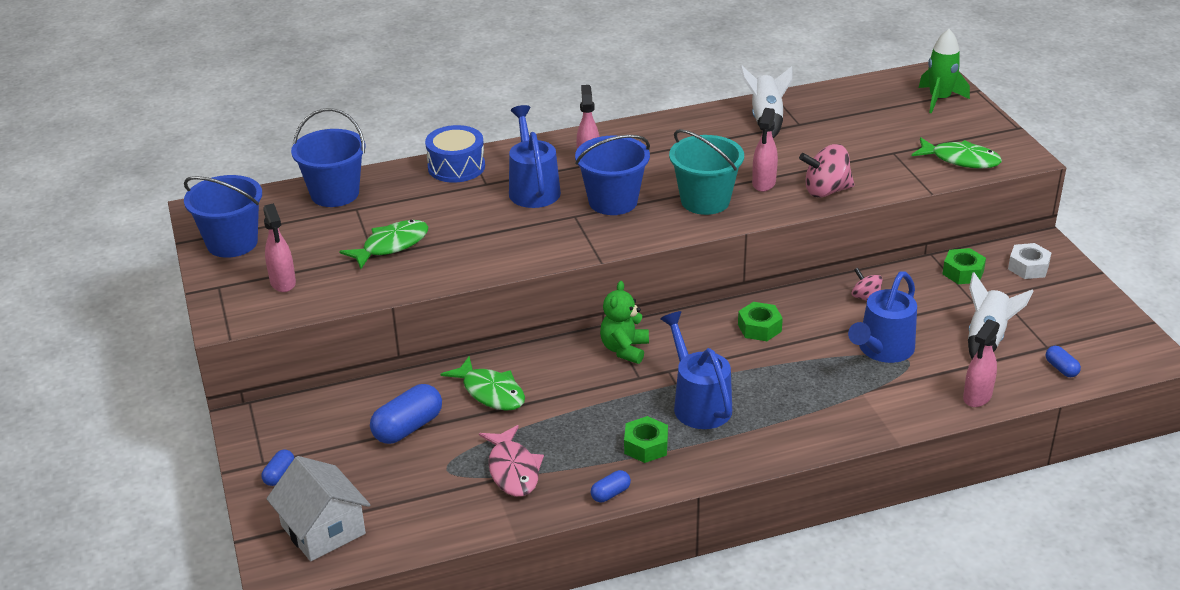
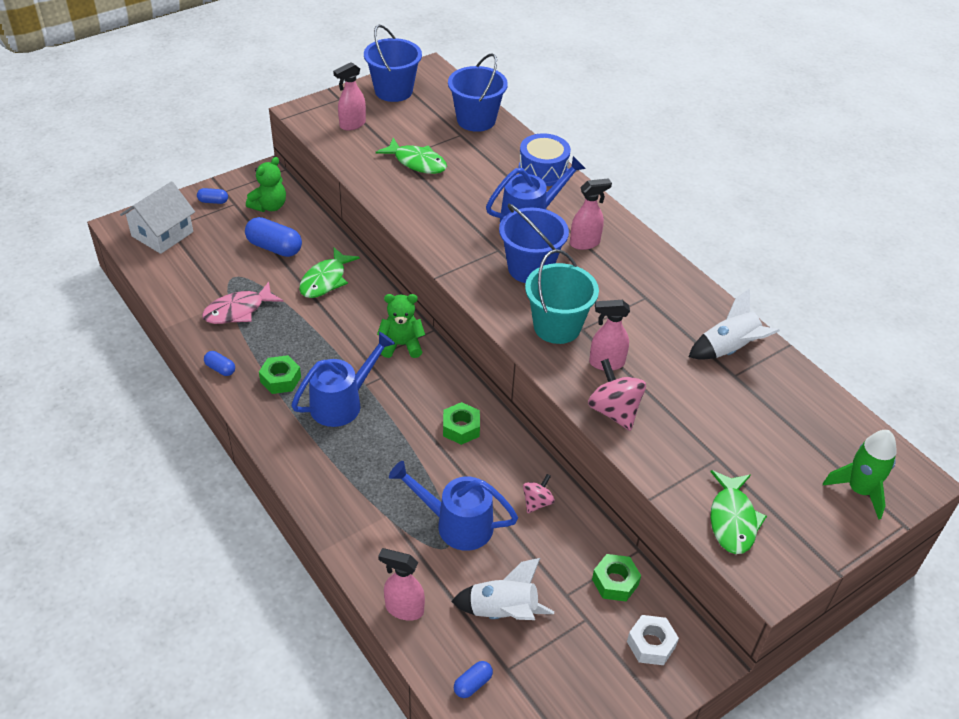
camera: 70 degrees right, 10 degrees up
(321, 424) = (269, 206): none -> green teddy bear

